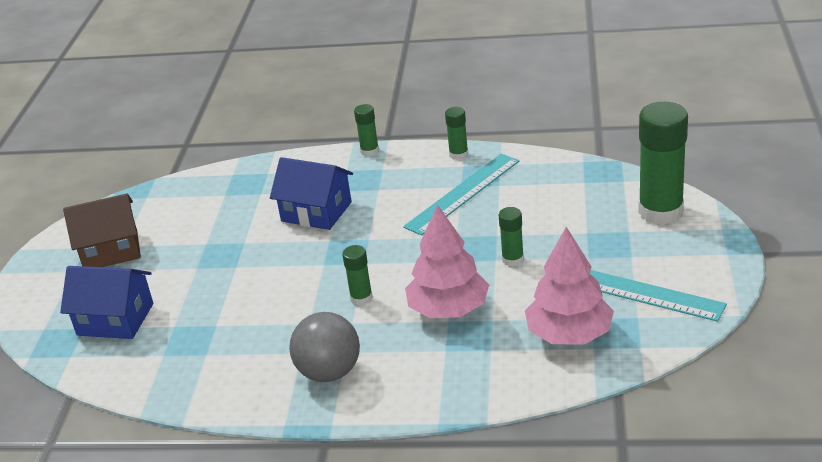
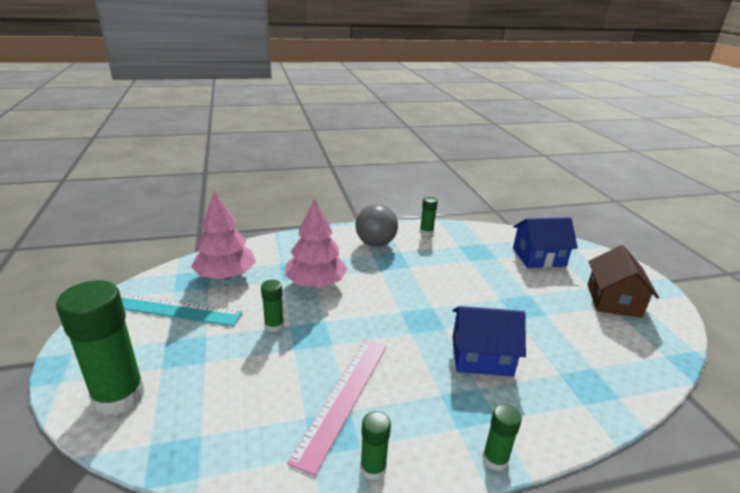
camera: 155 degrees right, 5 degrees down
(111, 250) = (613, 300): brown house -> brown house turned 45 degrees counterclockwise
(361, 298) = (384, 284): green glue stick -> green glue stick (426, 232)
(463, 193) = (343, 398): turquoise ruler -> pink ruler

